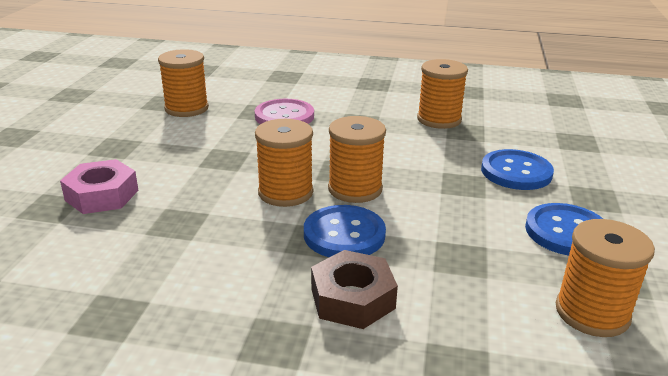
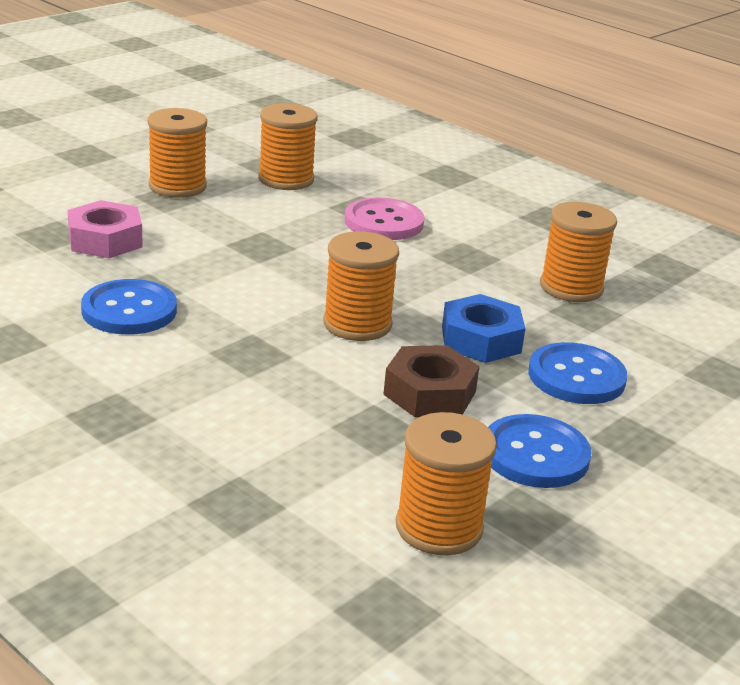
camera: 30 degrees right, 0 degrees up
(285, 192) = (280, 301): orange spool -> orange spool (177, 186)
(344, 234) = (286, 360): blue button -> blue button (129, 310)
(352, 298) = (219, 414): brown nut -> brown nut (430, 393)
(437, 170) = (481, 340): none -> blue nut

